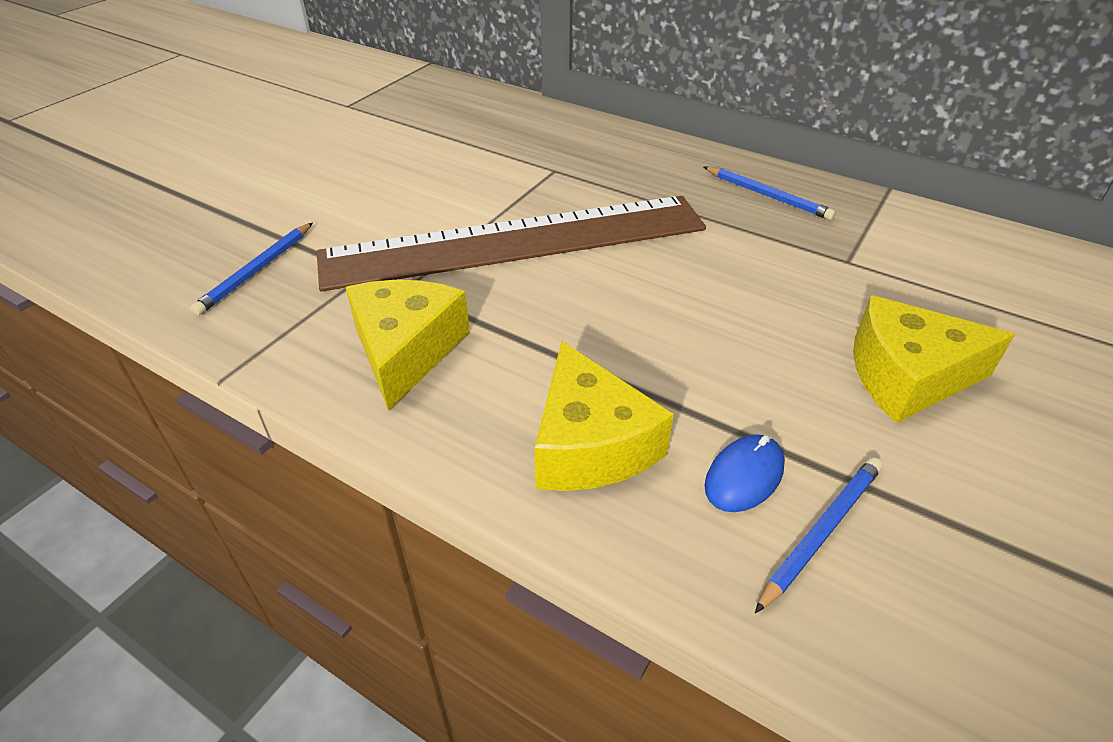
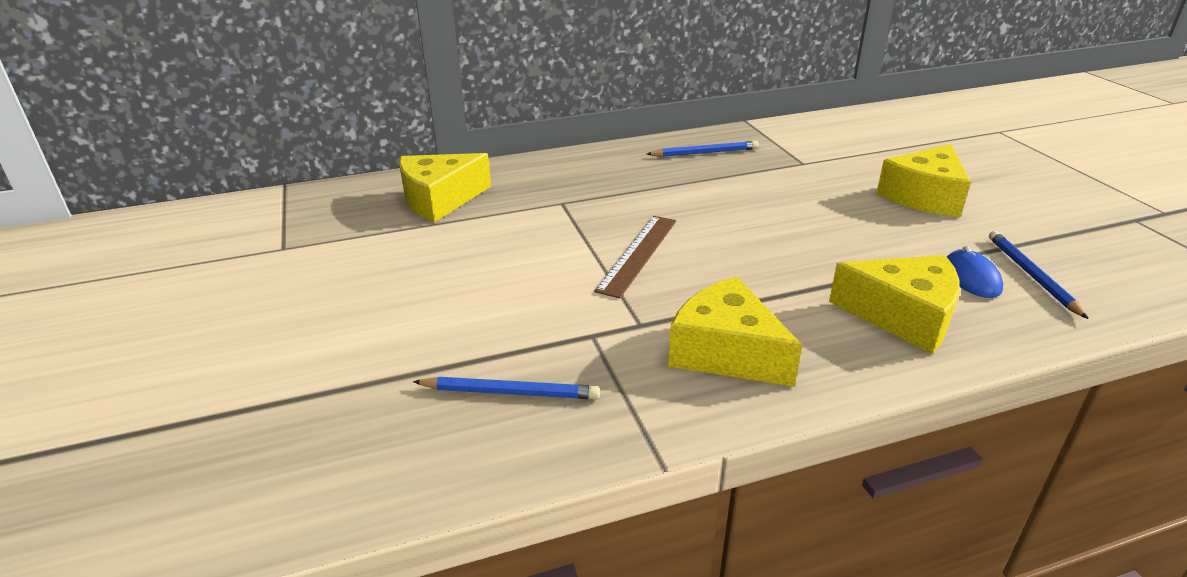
camera: 50 degrees left, 10 degrees down
(256, 270) = (510, 392): blue pencil -> blue pencil turned 60 degrees counterclockwise
(485, 121) = (440, 200): none -> yellow cheese
(515, 241) = (638, 254): brown ruler -> brown ruler, size x0.44

